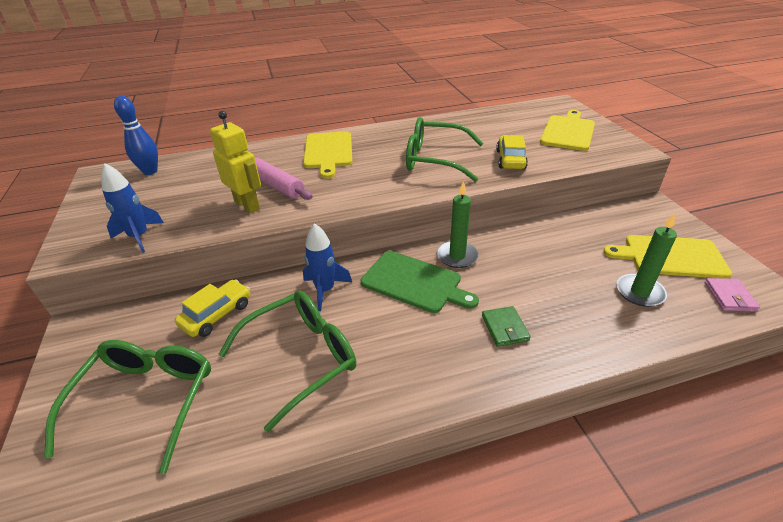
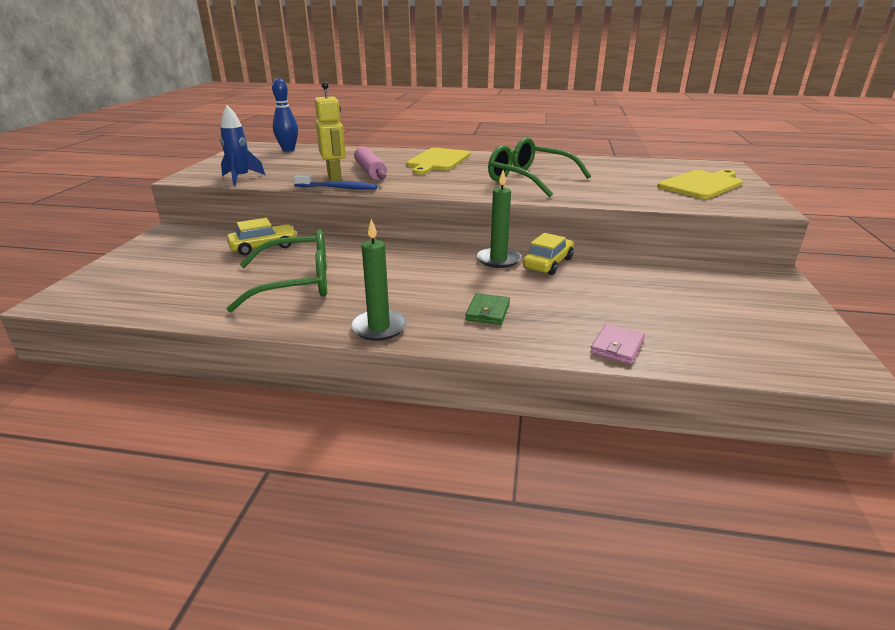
camera: 25 degrees right, 10 degrees down
(147, 400) = (172, 275): green glasses -> none
(268, 222) = (338, 188): none -> blue toothbrush
(325, 290) = (358, 253): blue rocket -> none
(414, 282) = (439, 266): green cutting board -> none
(510, 159) = (607, 191): yellow car -> yellow car (548, 263)
(639, 292) = (665, 326): green candle -> green candle (379, 327)
(670, 257) = (740, 312): yellow cutting board -> none
(729, 296) = (779, 356): pink wallet -> pink wallet (617, 346)

